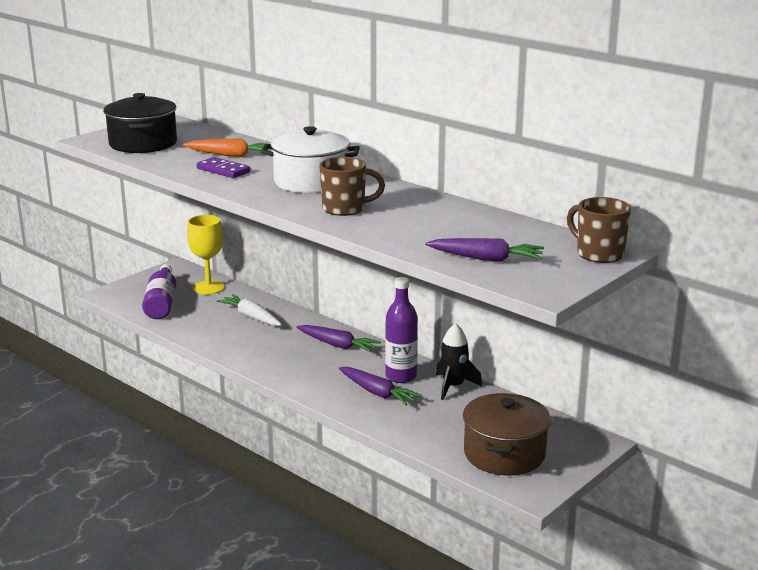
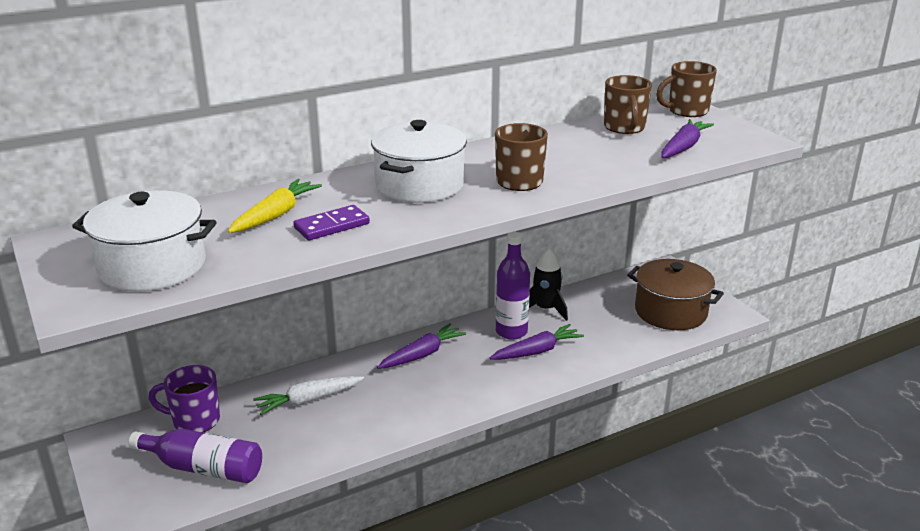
camera: 70 degrees left, 5 degrees up
(143, 143) = (152, 266): black pot -> white pot
(208, 288) = (194, 421): yellow goblet -> purple mug
(231, 155) = (276, 215): orange carrot -> yellow carrot
(514, 232) = (624, 128): none -> brown mug

